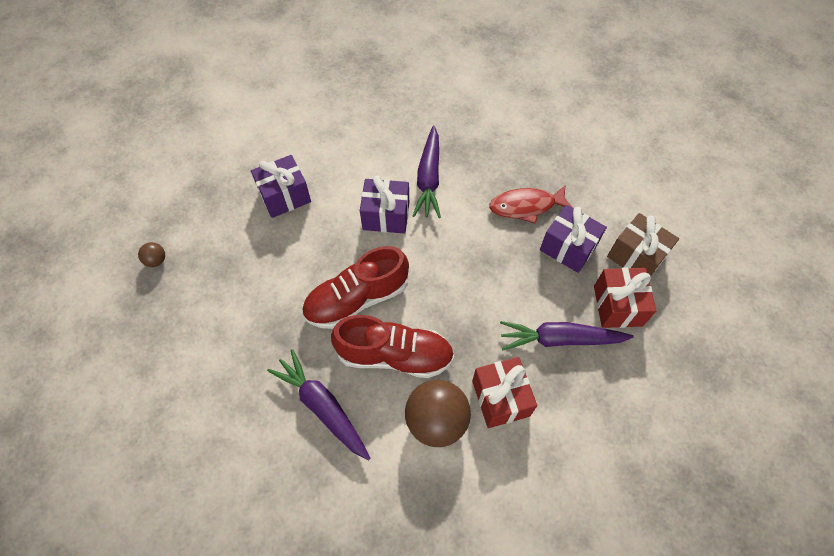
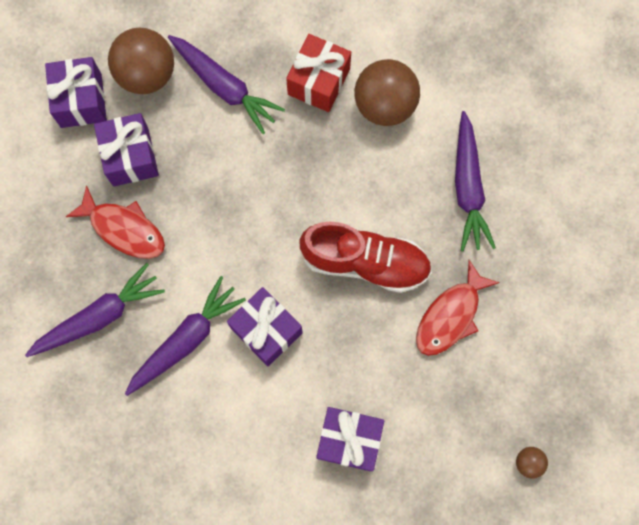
camera: 140 degrees left, 15 degrees up
(271, 308) = (450, 316): none -> red fish
(394, 355) = (374, 183): red shoe -> none
(489, 155) = (99, 316): none -> purple carrot
(617, 306) = (146, 74): red gift -> brown ball
(636, 256) = (81, 100): brown gift -> purple gift

